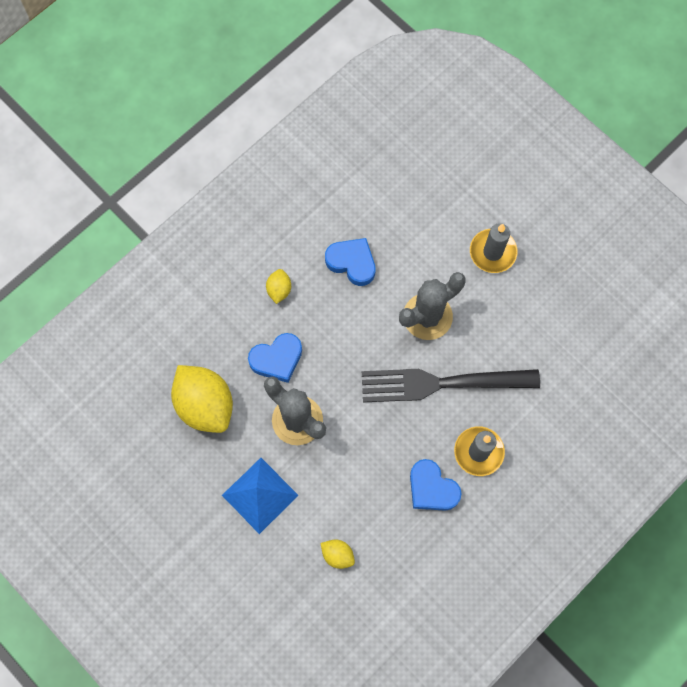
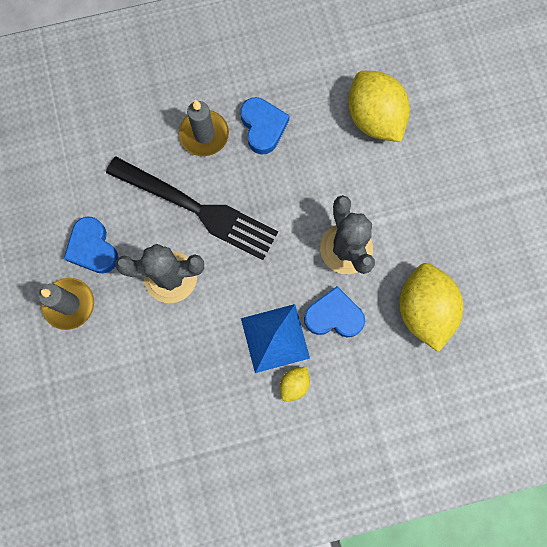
camera: 150 degrees left, 5 degrees up
(260, 495) = (414, 202): blue pyramid -> blue pyramid (275, 338)
(337, 555) = (374, 118): yellow lemon -> yellow lemon, size x2.16
(352, 263) = (208, 371): blue heart -> blue heart (93, 248)

